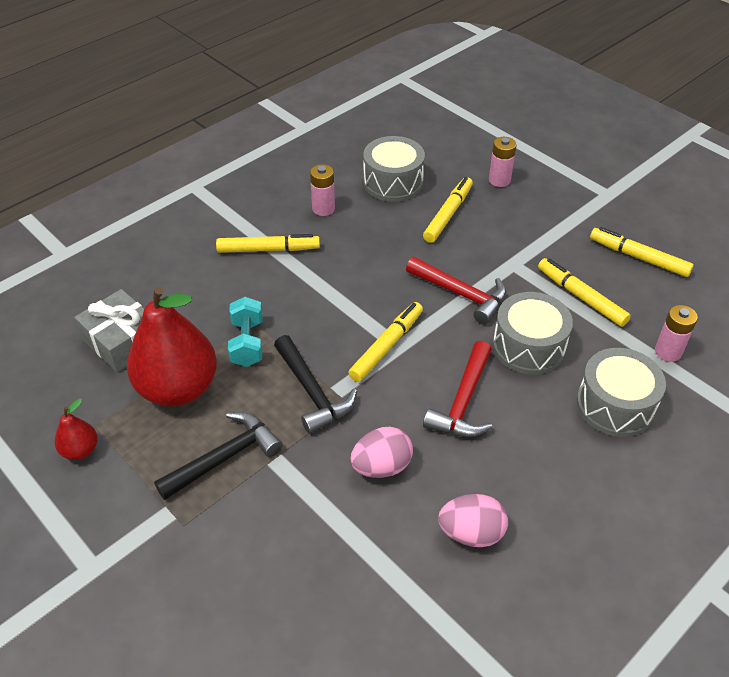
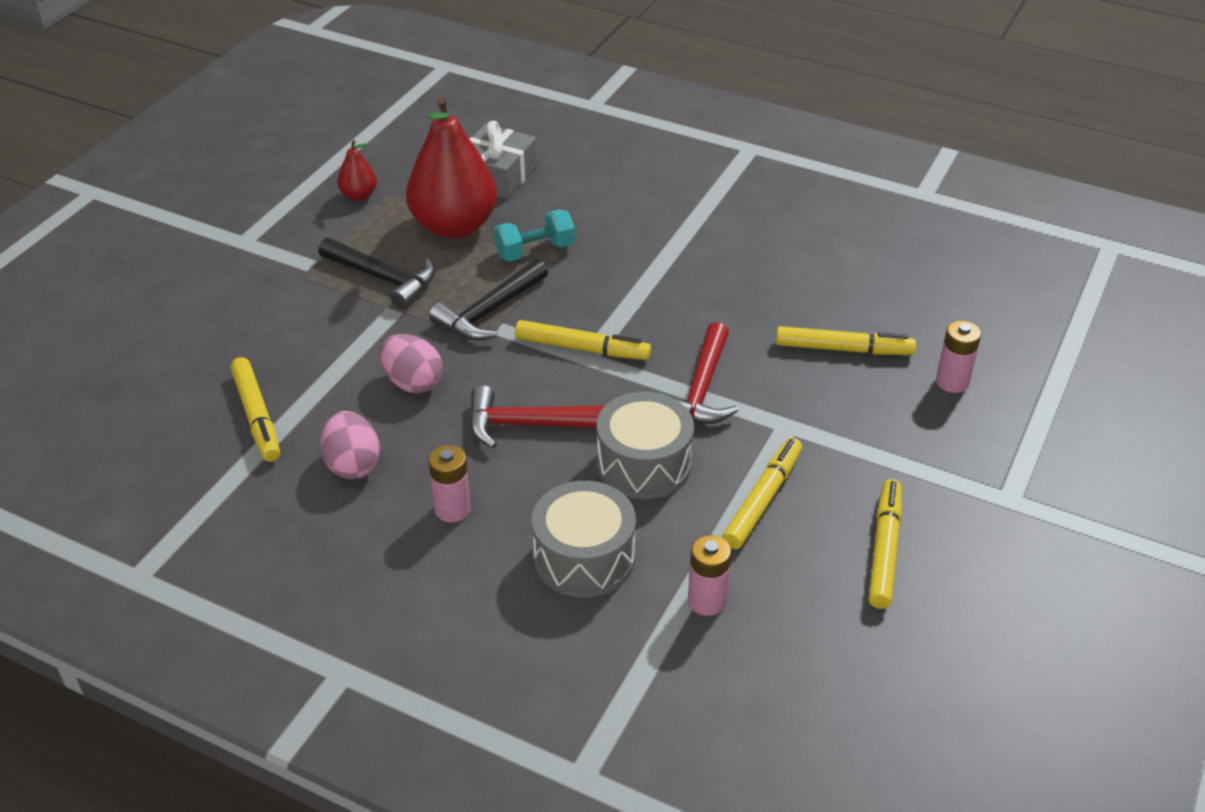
camera: 70 degrees right, 5 degrees down
(268, 249) = (682, 226): yellow marker -> yellow marker (257, 416)
(323, 209) = (779, 247): pink battery -> pink battery (452, 509)
(393, 182) = (871, 289): grey drum -> none

